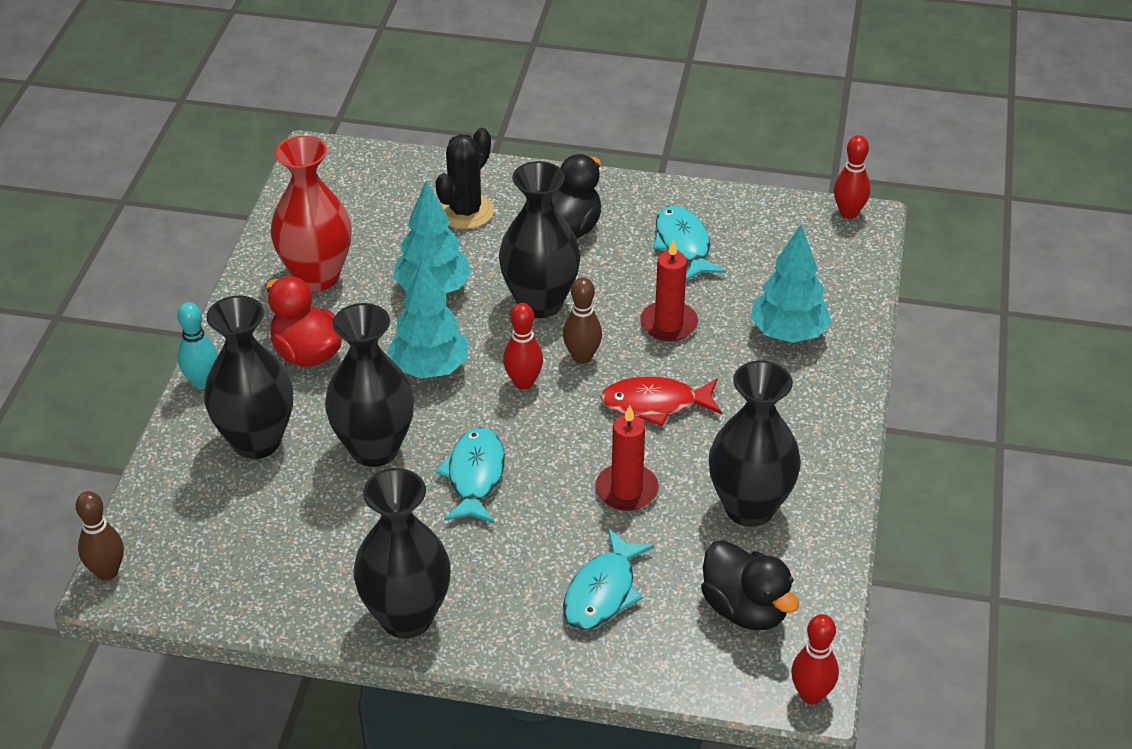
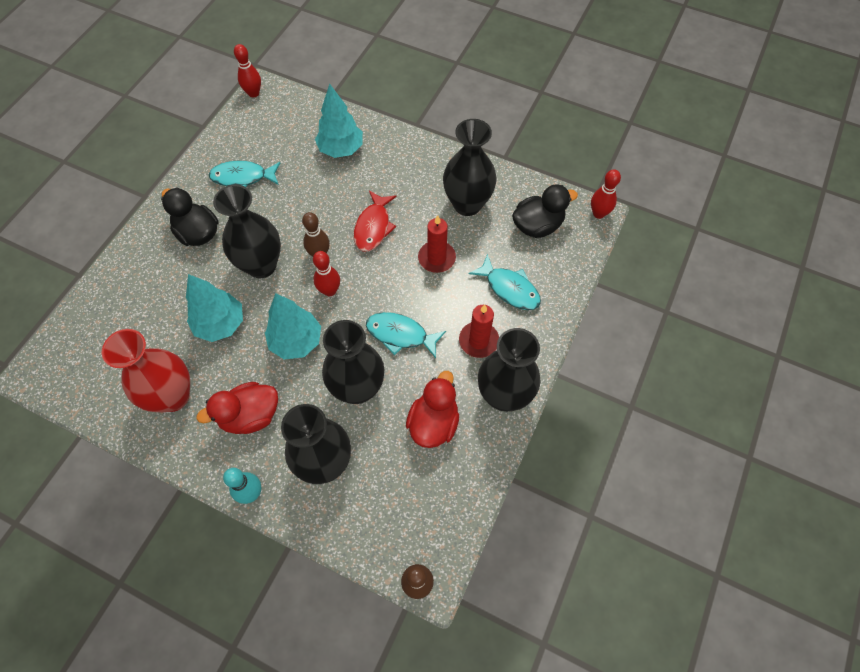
camera: 75 degrees left, 20 degrees up
(341, 542) = (433, 423): none -> red duck
(465, 212) = (150, 289): black cactus -> none
(668, 324) = (309, 203): red candle -> red candle (478, 341)

